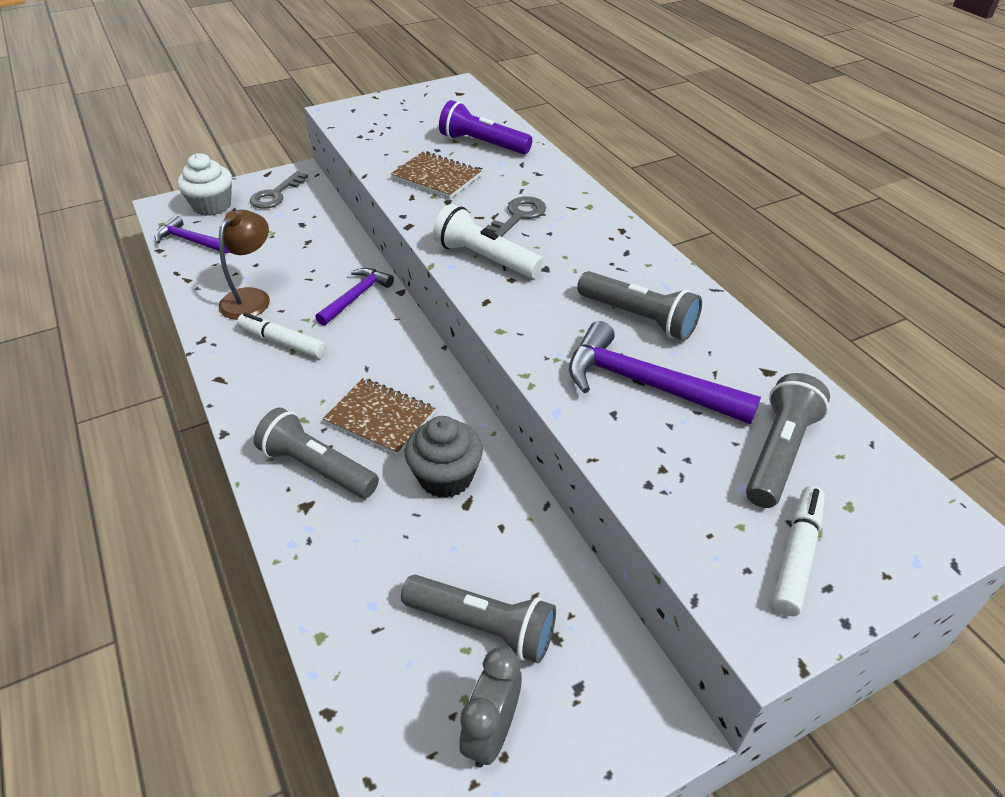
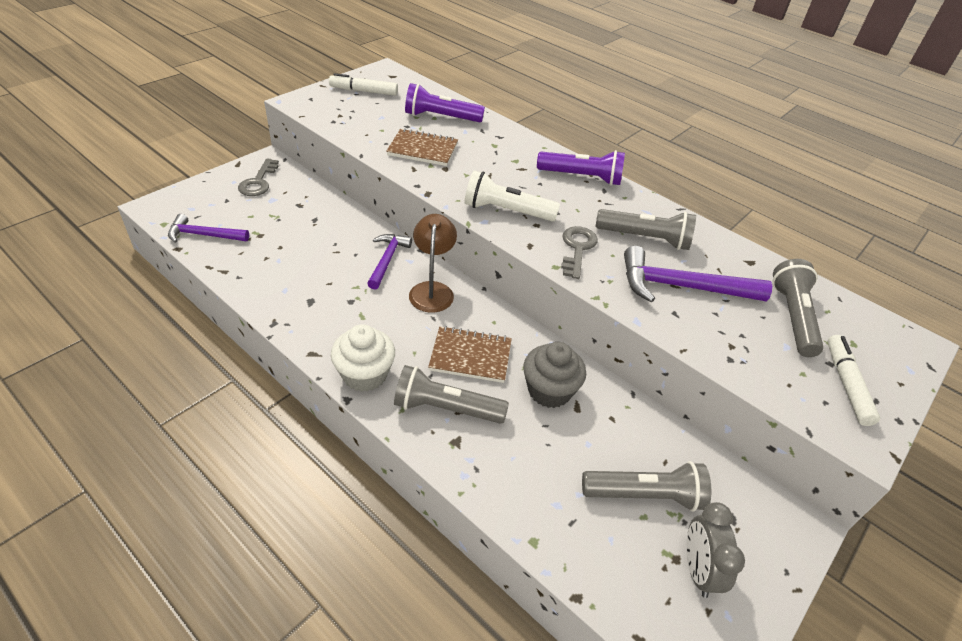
camera: 25 degrees left, 0 degrees up
(212, 206) = (204, 200): white cupcake -> white cupcake (365, 374)
(251, 297) = (295, 277): brown lamp -> brown lamp (432, 290)
(283, 342) = (349, 310): white marker -> white marker (364, 91)
(517, 217) = (508, 174): grey key -> grey key (577, 249)
(607, 233) = (581, 177): none -> purple flashlight

